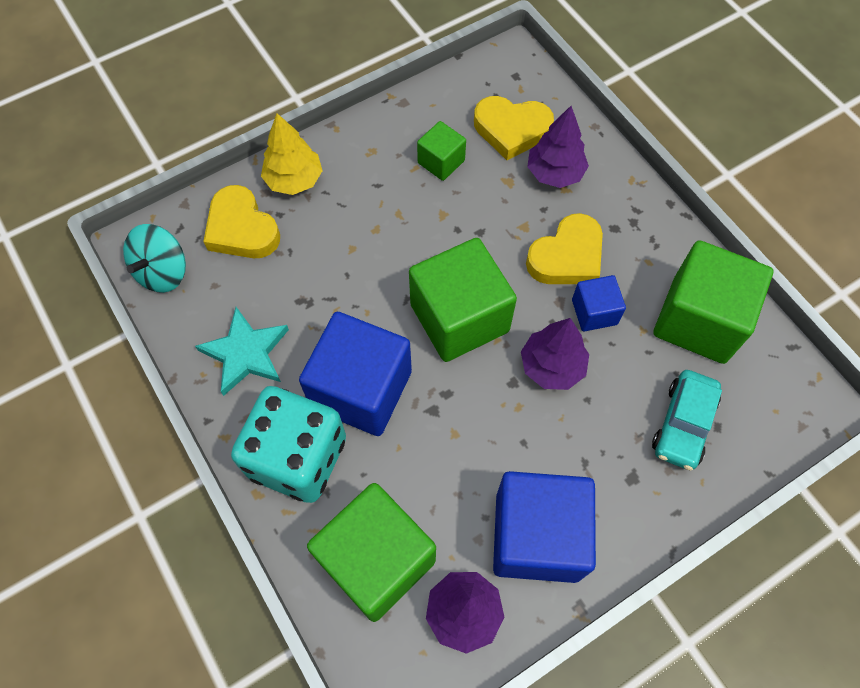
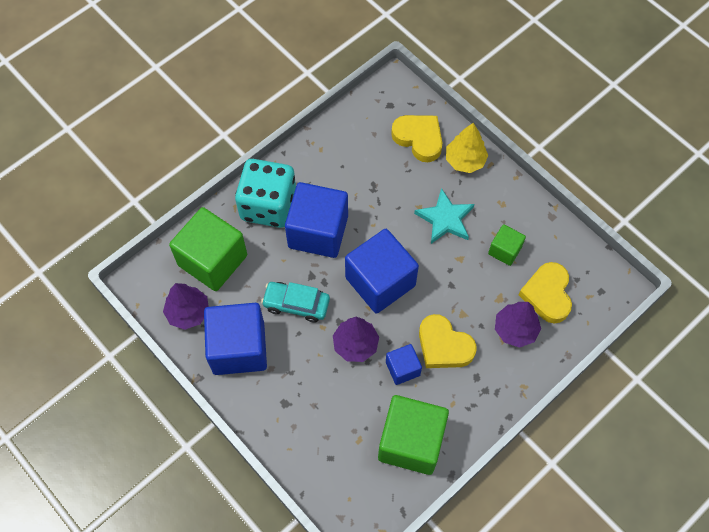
camera: 80 degrees right, 0 degrees up
(163, 272) = (377, 103): turquoise spinning top -> none
(242, 229) = (419, 139): yellow heart -> yellow heart turned 90 degrees clockwise
(245, 353) = (330, 162): turquoise star -> turquoise star (445, 219)
(459, 318) = (380, 281): green cube -> blue cube
(683, 424) = (328, 434): turquoise car -> turquoise car (296, 304)

